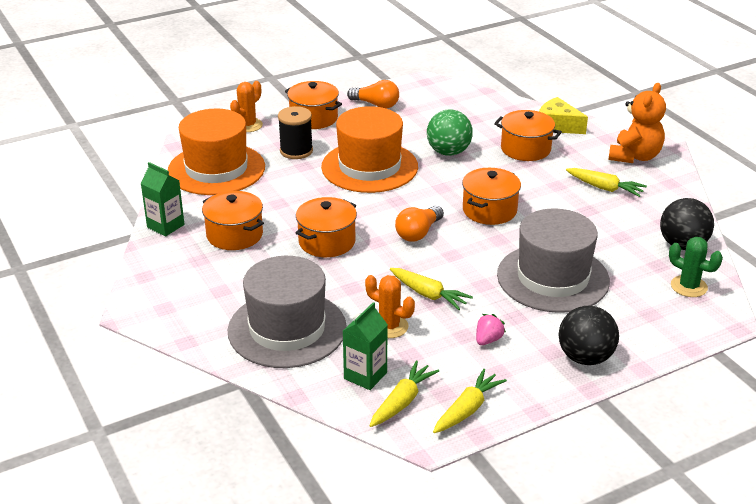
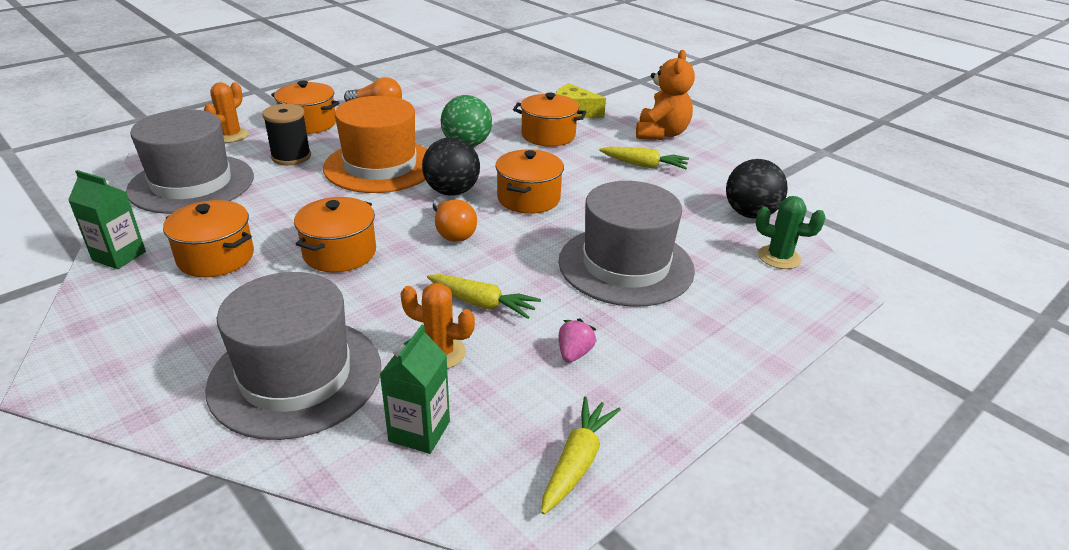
camera: 15 degrees left, 0 degrees up
(216, 169) = (191, 184): orange hat -> grey hat
(402, 401) = (481, 464): yellow carrot -> none
(418, 233) = (452, 231): orange light bulb -> orange light bulb turned 45 degrees counterclockwise
(585, 357) = (703, 360): black ball -> black ball (452, 191)

